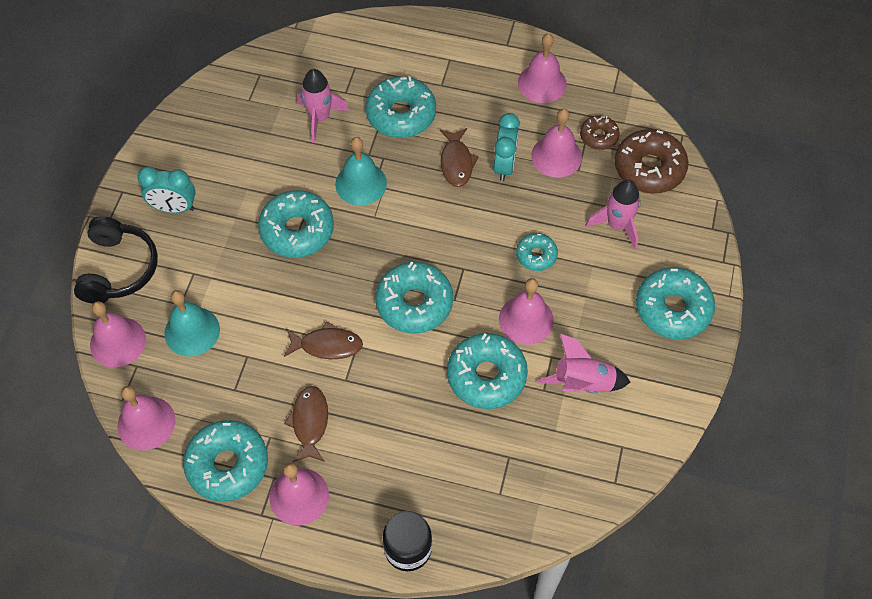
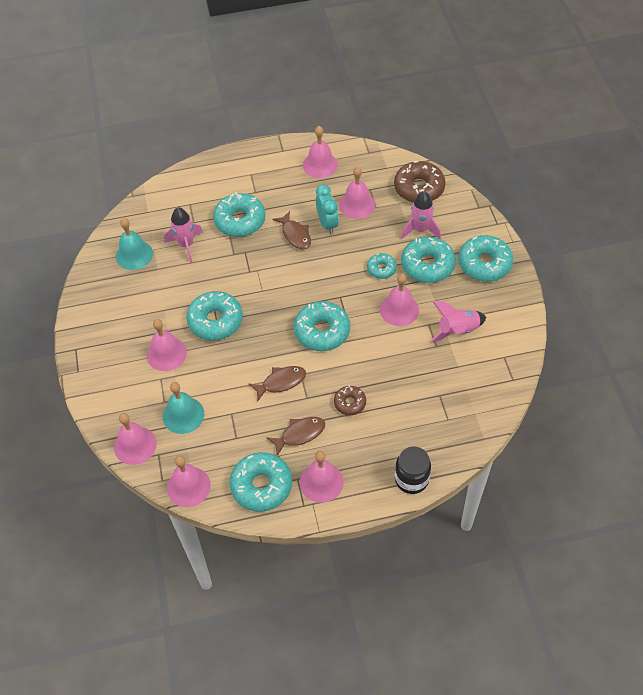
camera: 25 degrees left, 5 degrees down
(118, 269) = (105, 399): black headphones -> none
(174, 208) = (120, 343): turquoise clock -> none
(218, 245) = (166, 354): none -> pink bell
(310, 422) = (300, 434): brown fish -> brown fish turned 90 degrees clockwise
(361, 183) = (240, 274): turquoise bell -> turquoise bell (134, 255)
(486, 376) = (395, 354): turquoise donut -> turquoise donut (427, 265)
(598, 136) = (376, 182): brown donut -> brown donut (350, 403)

